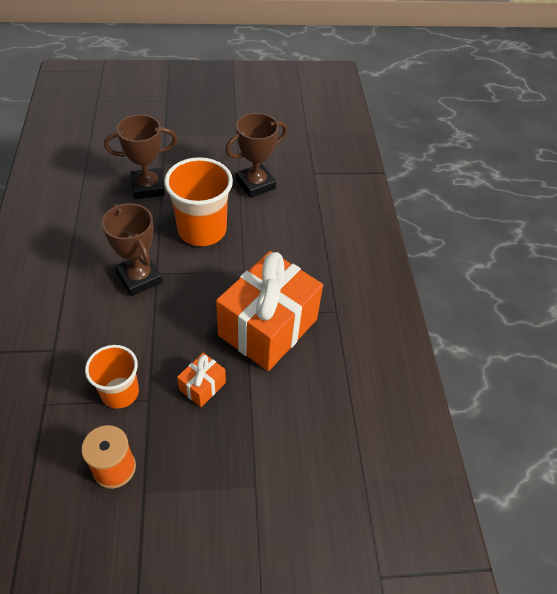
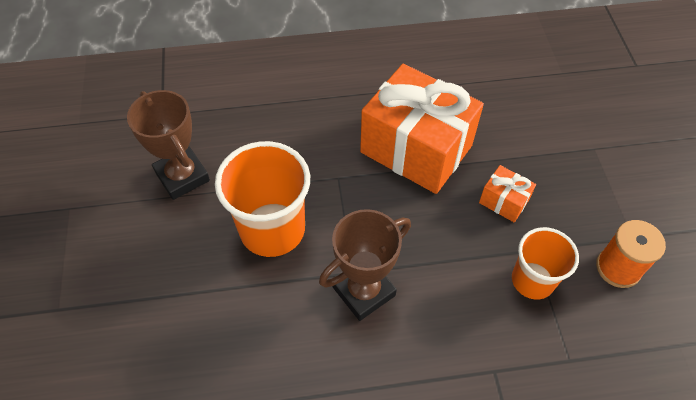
camera: 90 degrees left, 5 degrees up
(148, 187) = (185, 312): brown trophy -> none

